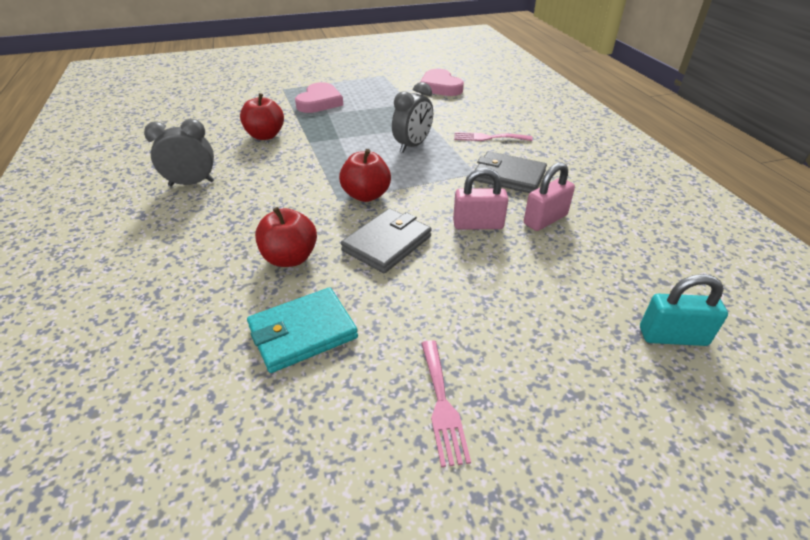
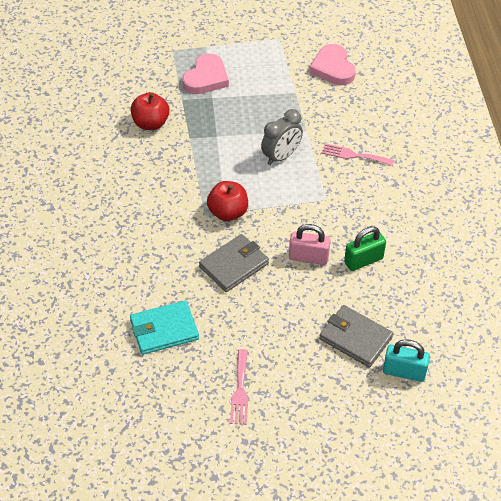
camera: 10 degrees right, 10 degrees up
(192, 183) = (88, 178): grey clock -> none
(290, 258) = (161, 268): red apple -> none
(508, 176) = (353, 208): grey wallet -> grey wallet (355, 338)
(545, 220) = (363, 260): pink padlock -> green padlock

